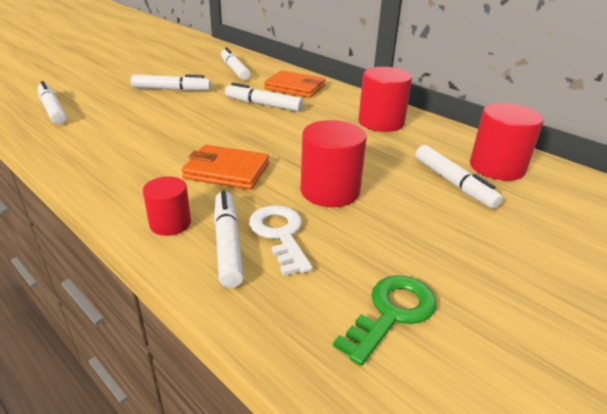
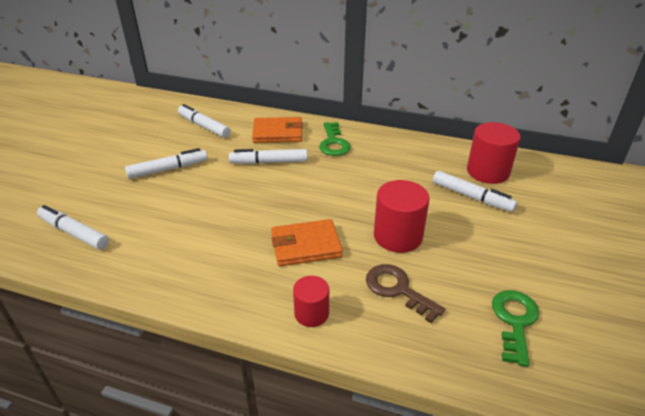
camera: 25 degrees left, 5 degrees up
(227, 244) = (370, 313): white marker -> none
(280, 234) = (397, 289): white key -> brown key
(341, 105) = (333, 143): none -> green key
(381, 122) = (378, 152): red cylinder -> none

